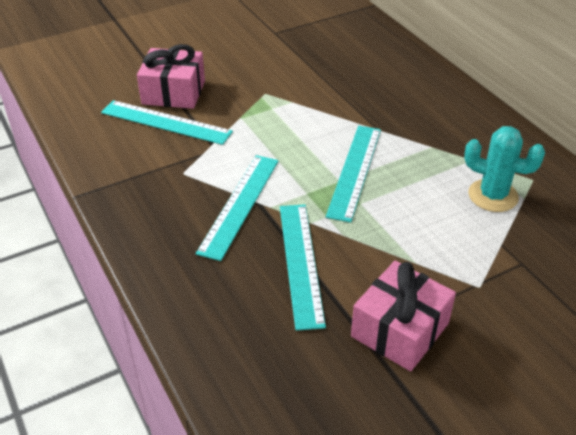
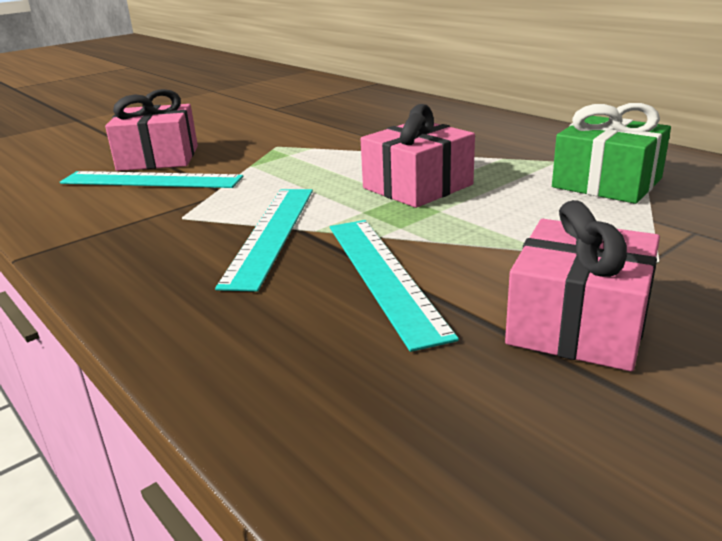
camera: 10 degrees left, 15 degrees down
(355, 171) = (418, 186): turquoise ruler -> pink gift
(493, 196) = (606, 183): turquoise cactus -> green gift

